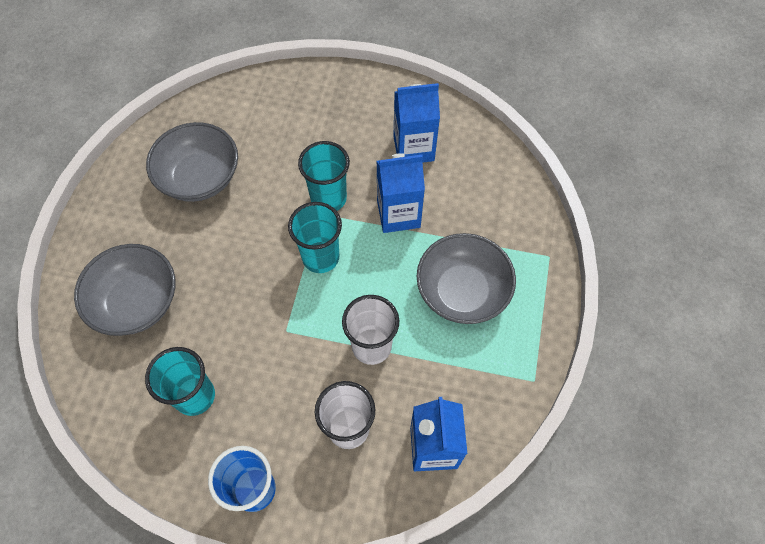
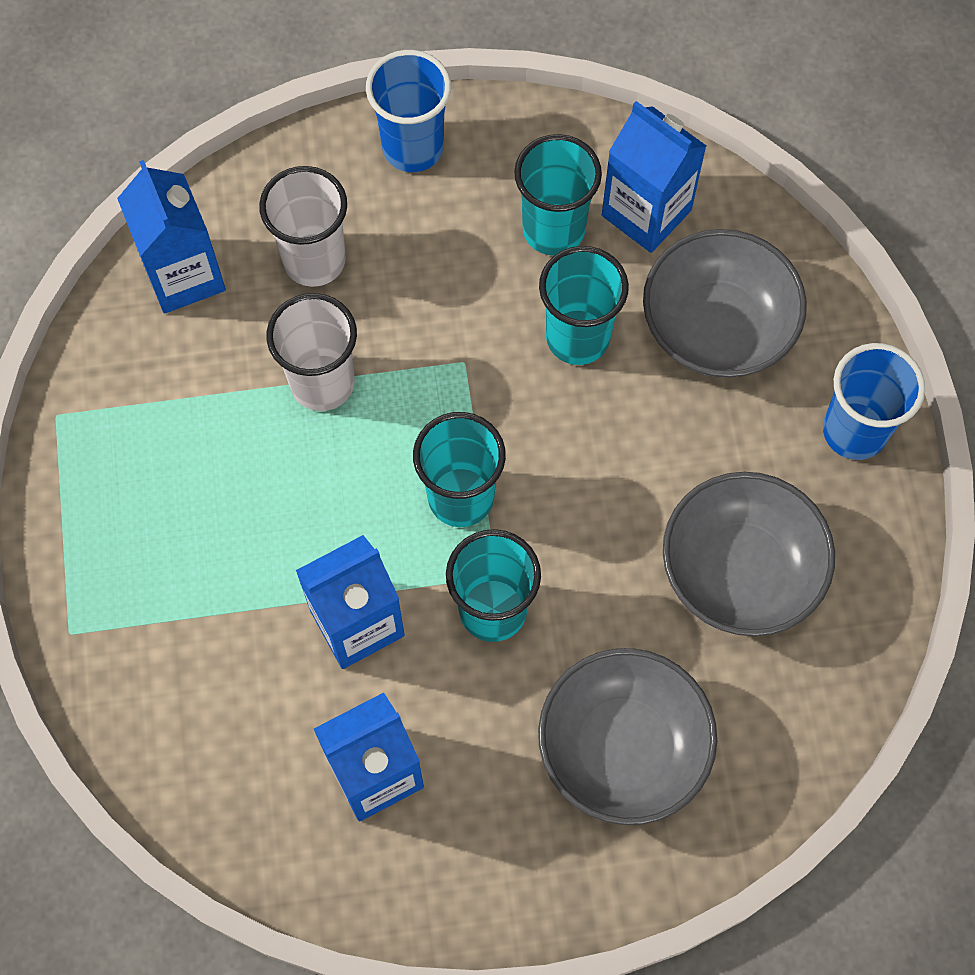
camera: 160 degrees right, 5 degrees up
(102, 223) = (854, 431): none -> blue cup
(134, 387) = (646, 213): none -> blue carton
(216, 323) = (577, 337): none -> turquoise cup
(462, 291) = (204, 519): grey bowl -> grey bowl (623, 748)

